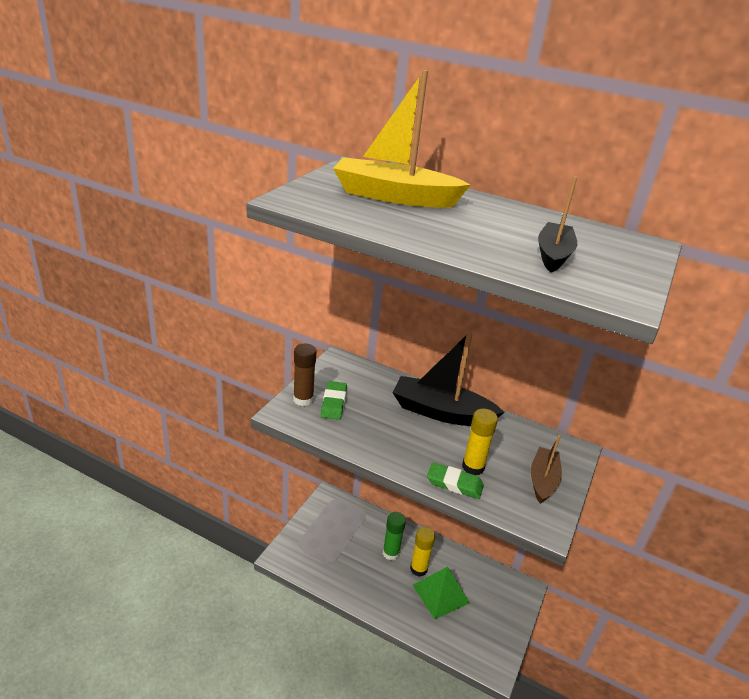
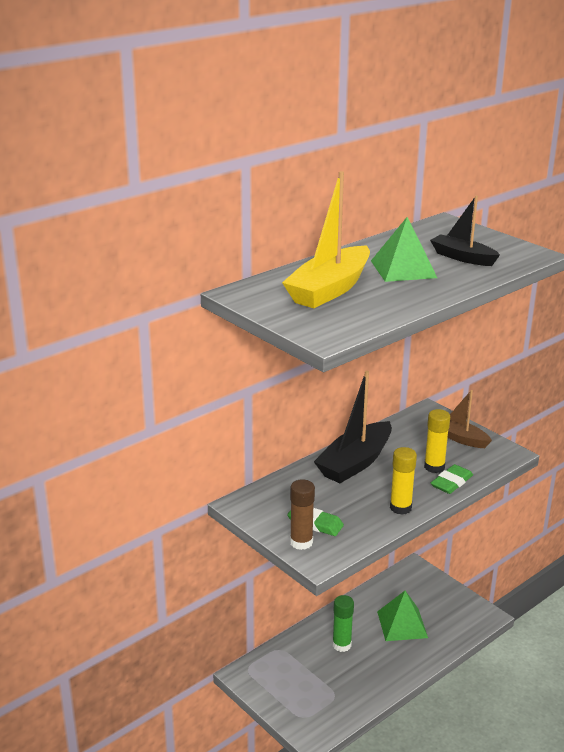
camera: 65 degrees left, 5 degrees down
(418, 569) = (368, 630): yellow glue stick -> yellow glue stick (400, 508)
(482, 226) = (403, 269): none -> green pyramid

